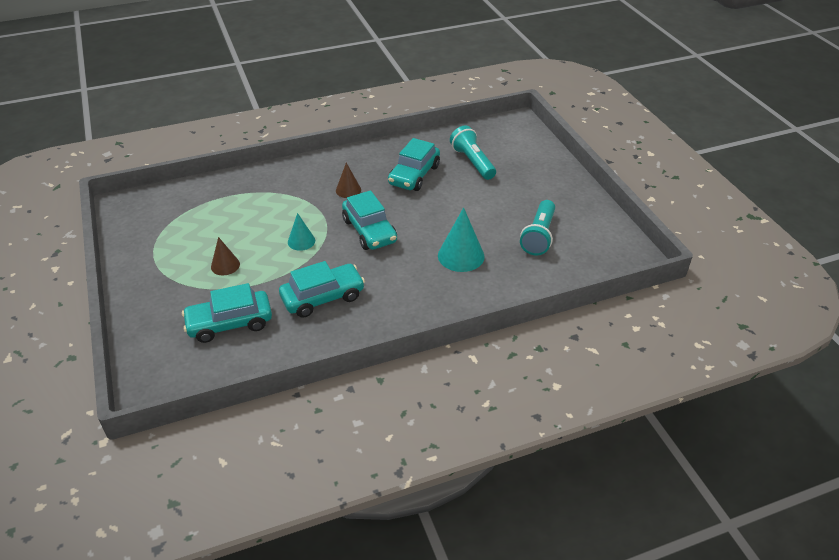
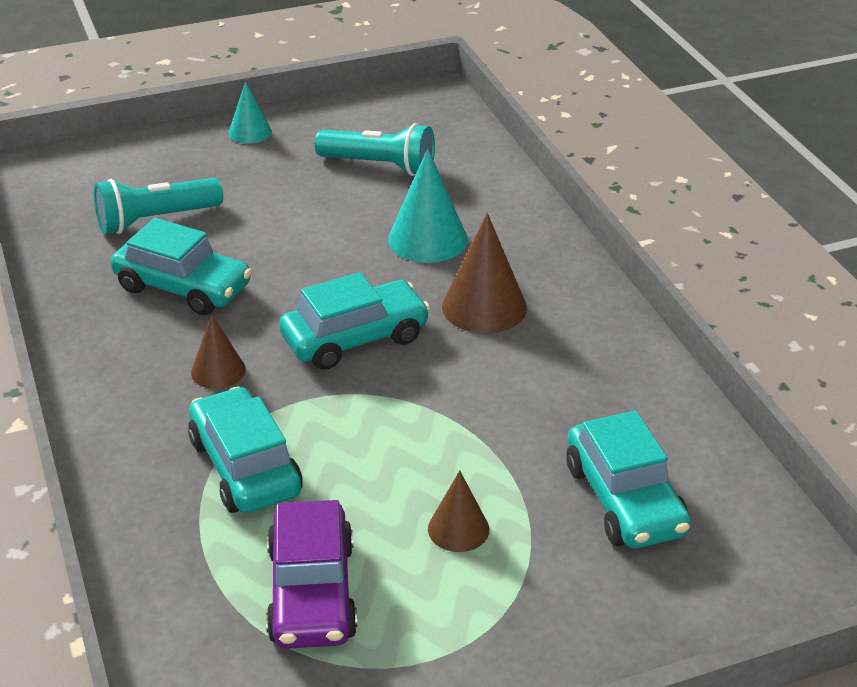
camera: 90 degrees left, 5 degrees down
(200, 224) = (312, 592): none -> purple car
(301, 241) = (382, 425): turquoise cone -> turquoise cone (250, 132)
(323, 297) = (542, 386): turquoise car -> turquoise car (245, 467)
(395, 277) = (484, 307): none -> brown cone

